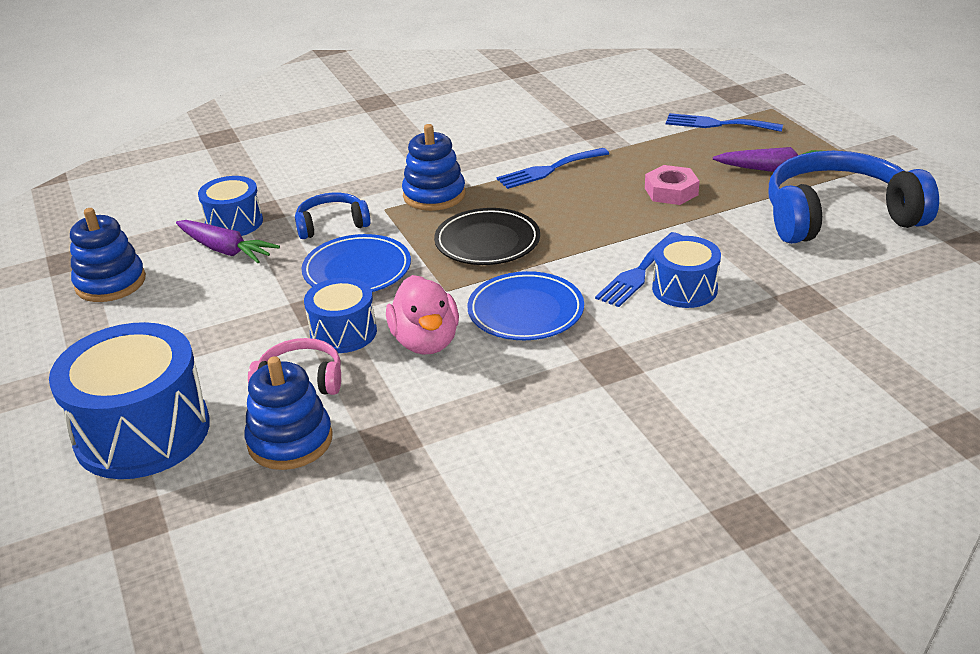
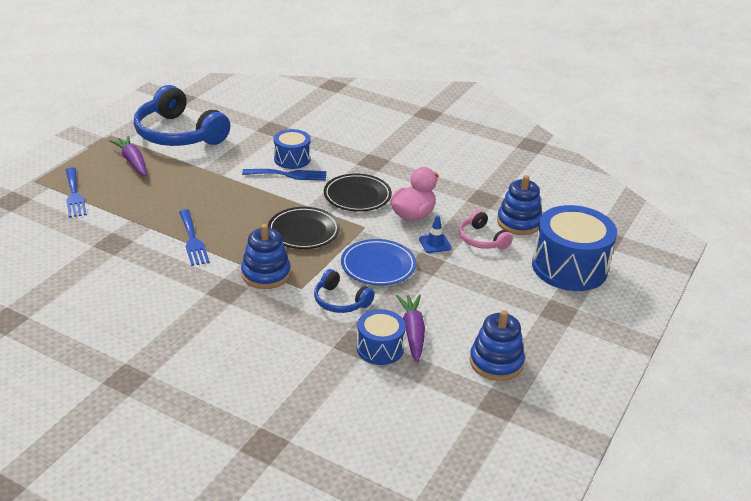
camera: 130 degrees left, 0 degrees up
(343, 332) = (435, 243): blue drum -> blue traffic cone
(525, 311) = (357, 196): blue plate -> black plate
(549, 170) = (193, 240): blue fork -> blue fork turned 45 degrees clockwise
(671, 191) = (188, 188): pink nut -> none

